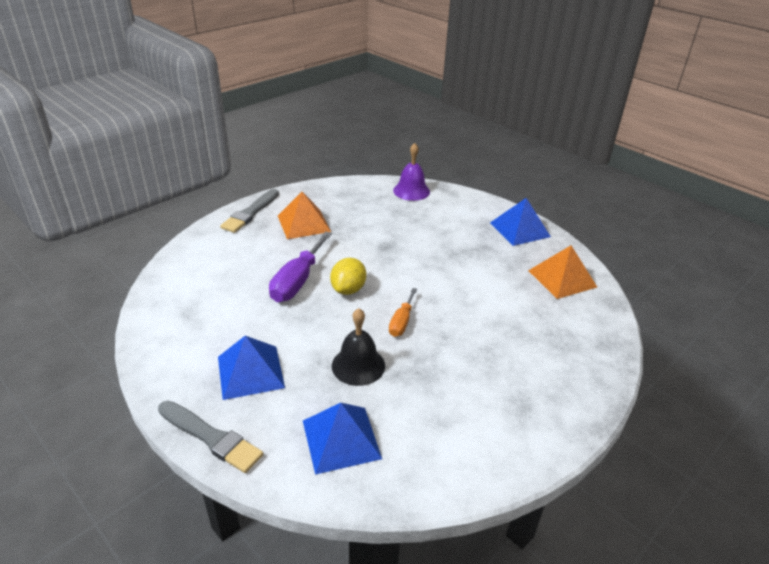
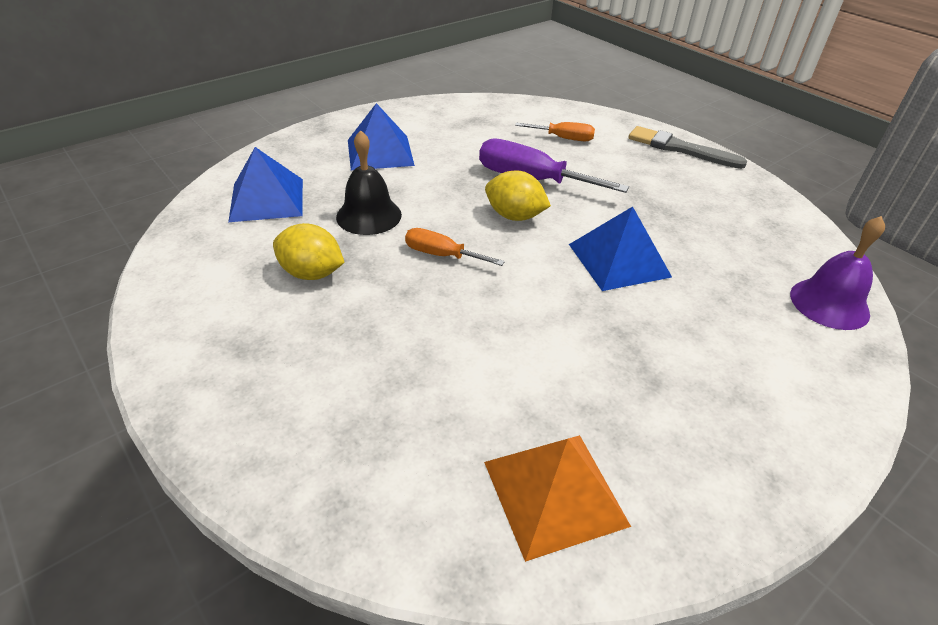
camera: 95 degrees right, 5 degrees up
(211, 437) = (305, 136): grey brush -> none
(230, 263) = (563, 138): none -> orange screwdriver
(303, 223) = (668, 187): orange pyramid -> none
(438, 386) = (312, 273): none -> yellow lemon
(519, 229) = (741, 458): blue pyramid -> blue pyramid (618, 260)

